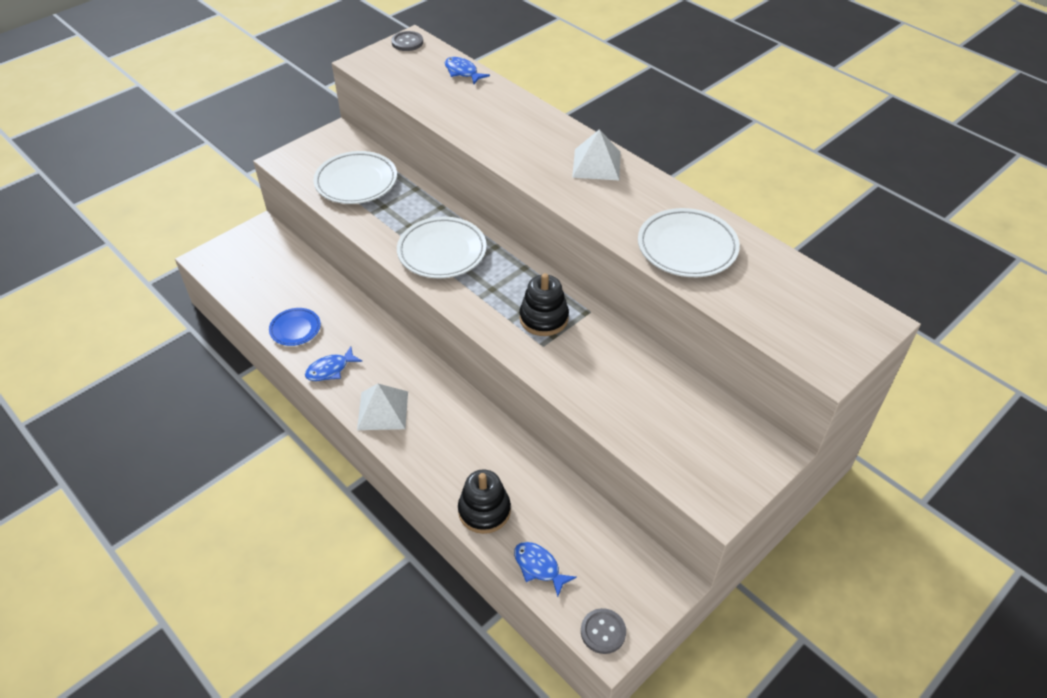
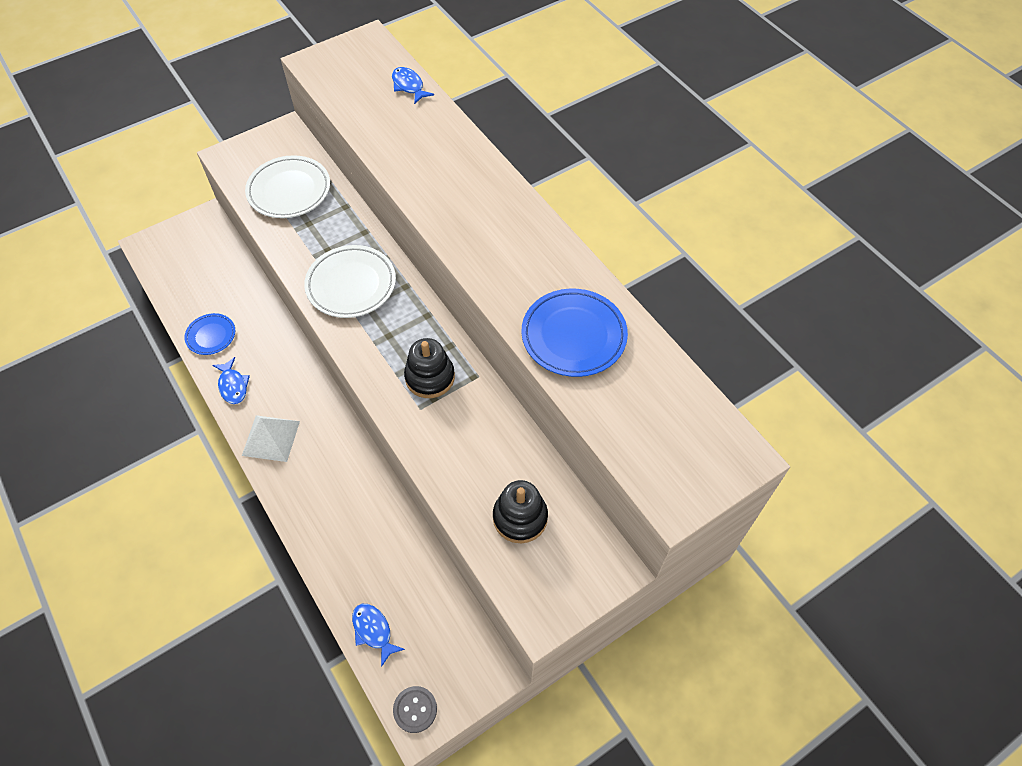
camera: 10 degrees right, 10 degrees up
(330, 369) = (233, 385): blue fish -> blue fish turned 90 degrees counterclockwise
(407, 42) = (363, 41): grey button -> none
(484, 511) = (338, 562): black stacking toy -> black stacking toy (520, 517)
(596, 164) = (512, 220): white pyramid -> none
(687, 247) = (573, 336): white plate -> blue plate

